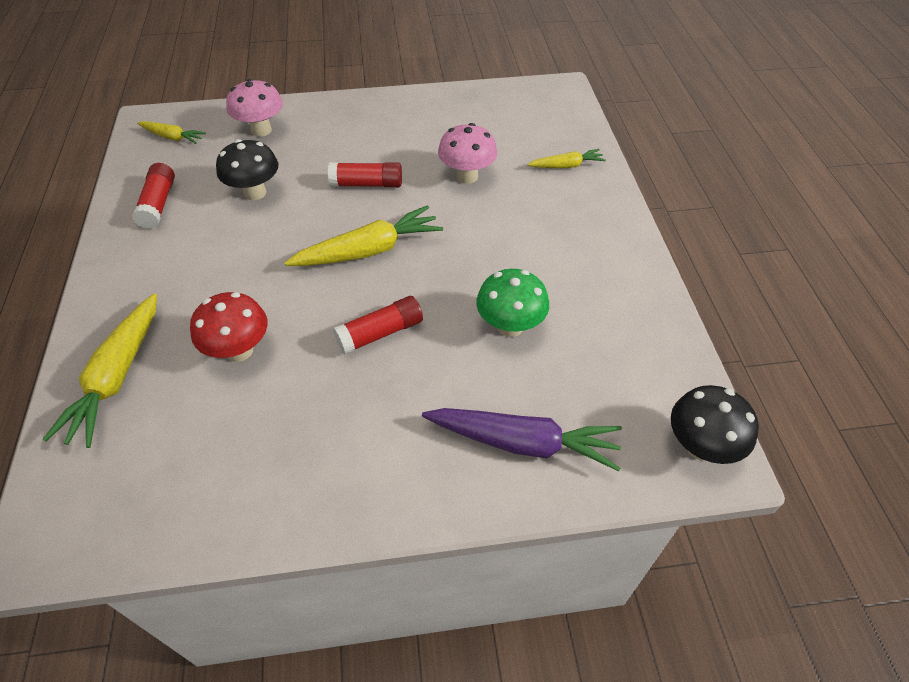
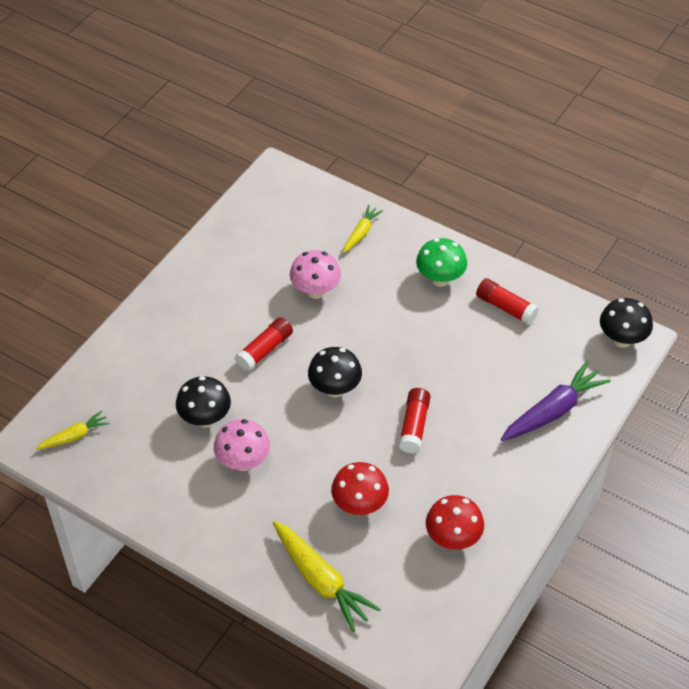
camera: 50 degrees left, 0 degrees up
(158, 204) = (157, 483): red glue stick -> red glue stick (506, 307)
(254, 458) = (453, 538): none -> red mushroom
(261, 130) = (128, 375): pink mushroom -> pink mushroom (243, 462)
(369, 250) = (335, 389): yellow carrot -> black mushroom
(510, 326) = (469, 361): green mushroom -> green mushroom (440, 279)

